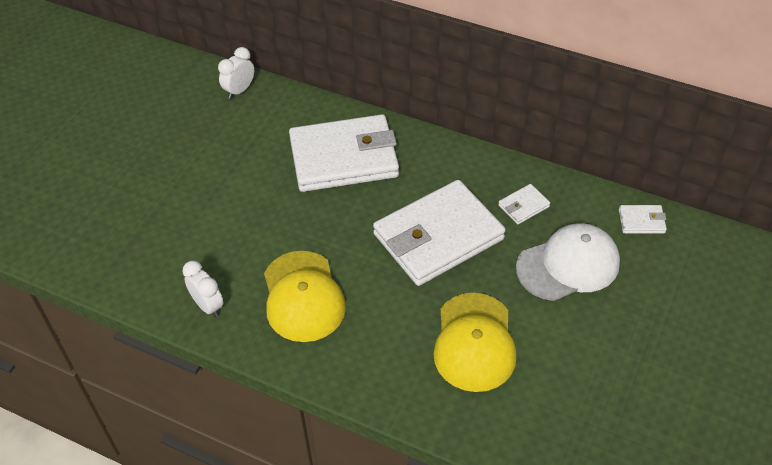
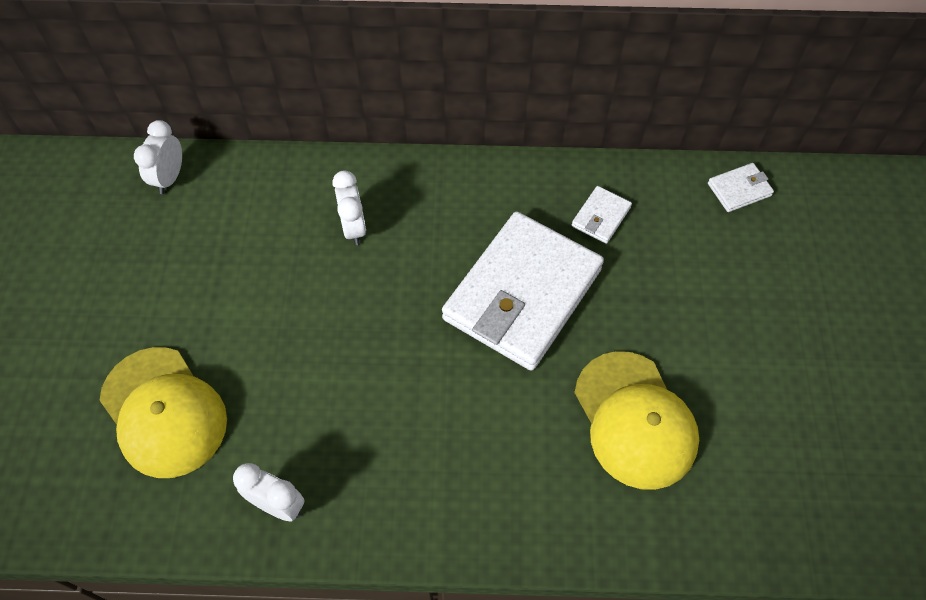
camera: 25 degrees left, 10 degrees up
(303, 296) = (396, 441): yellow cap -> yellow cap (164, 412)
(344, 158) = (354, 228): white wallet -> white clock
(568, 265) = (689, 275): white cap -> none

